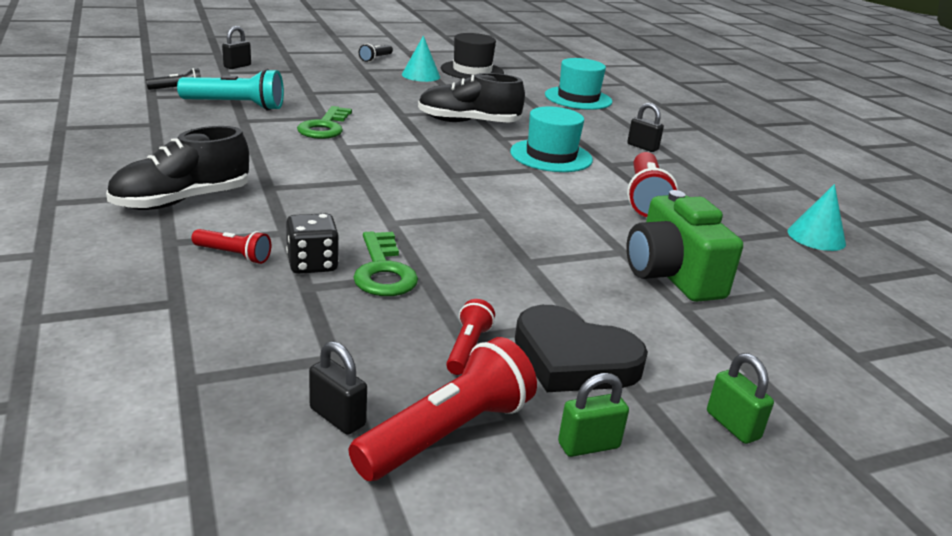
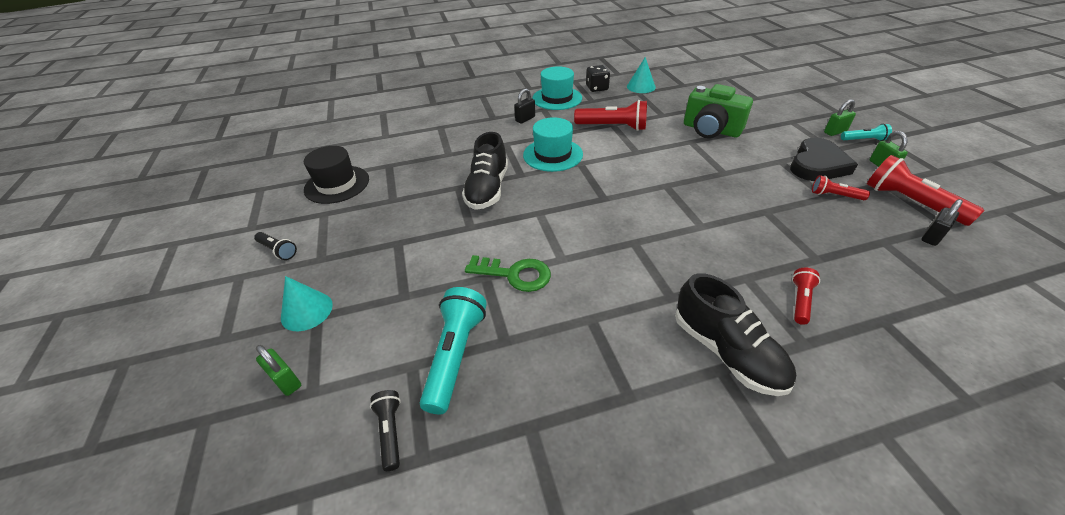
camera: 80 degrees left, 15 degrees up
(237, 66) = (286, 381): black padlock -> green padlock
(312, 264) = (786, 259): black dice -> black dice (597, 88)
(383, 271) = (773, 227): green key -> none
(421, 75) = (348, 216): turquoise cone -> turquoise cone (306, 311)
(578, 98) = (421, 135): turquoise hat -> turquoise hat (557, 98)
(672, 275) = (711, 130): green camera -> green camera turned 45 degrees clockwise
(709, 459) = (863, 140): none -> turquoise flashlight

